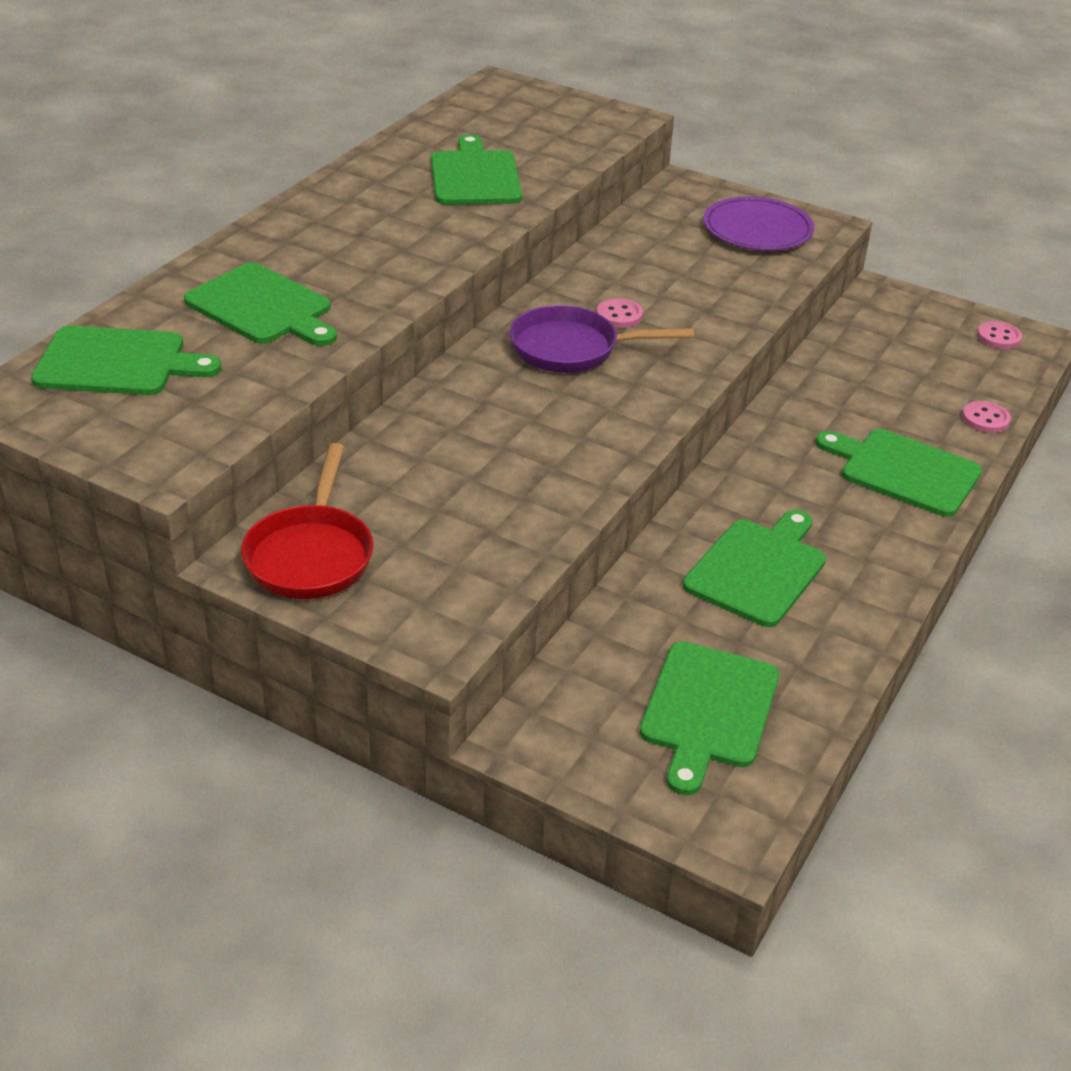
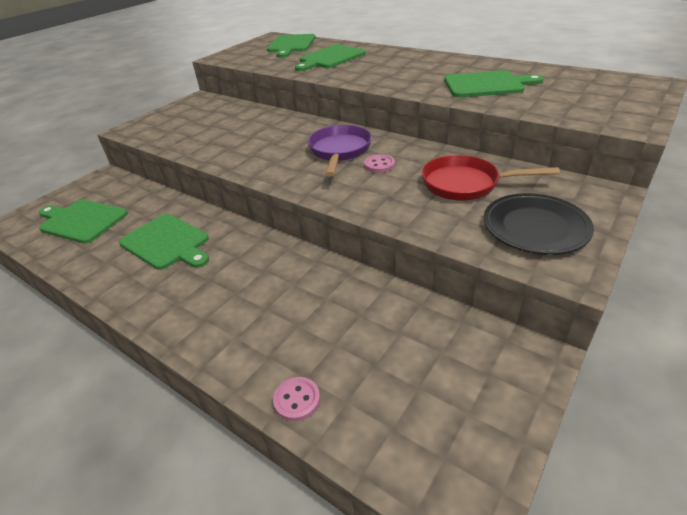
camera: 100 degrees right, 0 degrees up
(311, 555) = (195, 106): red pan -> red pan (465, 184)
(757, 230) = (535, 227): purple plate -> black plate
(904, 471) = (235, 323): green cutting board -> none
(998, 337) = (461, 457): pink button -> none

